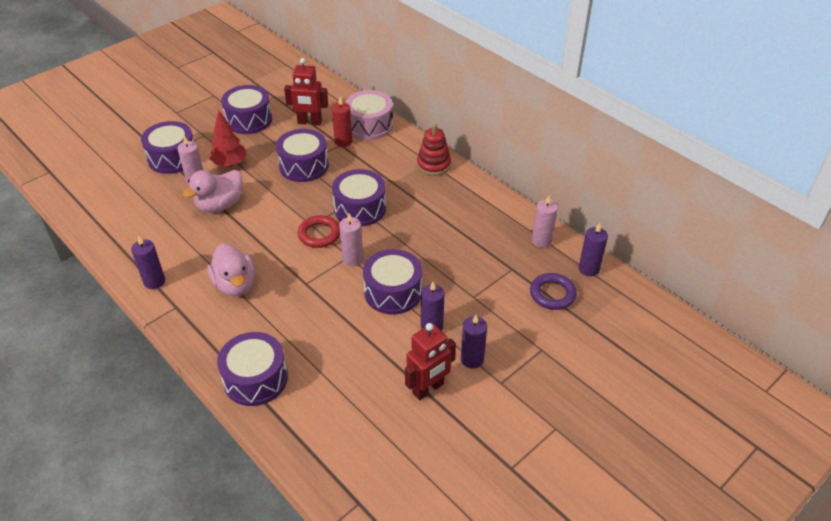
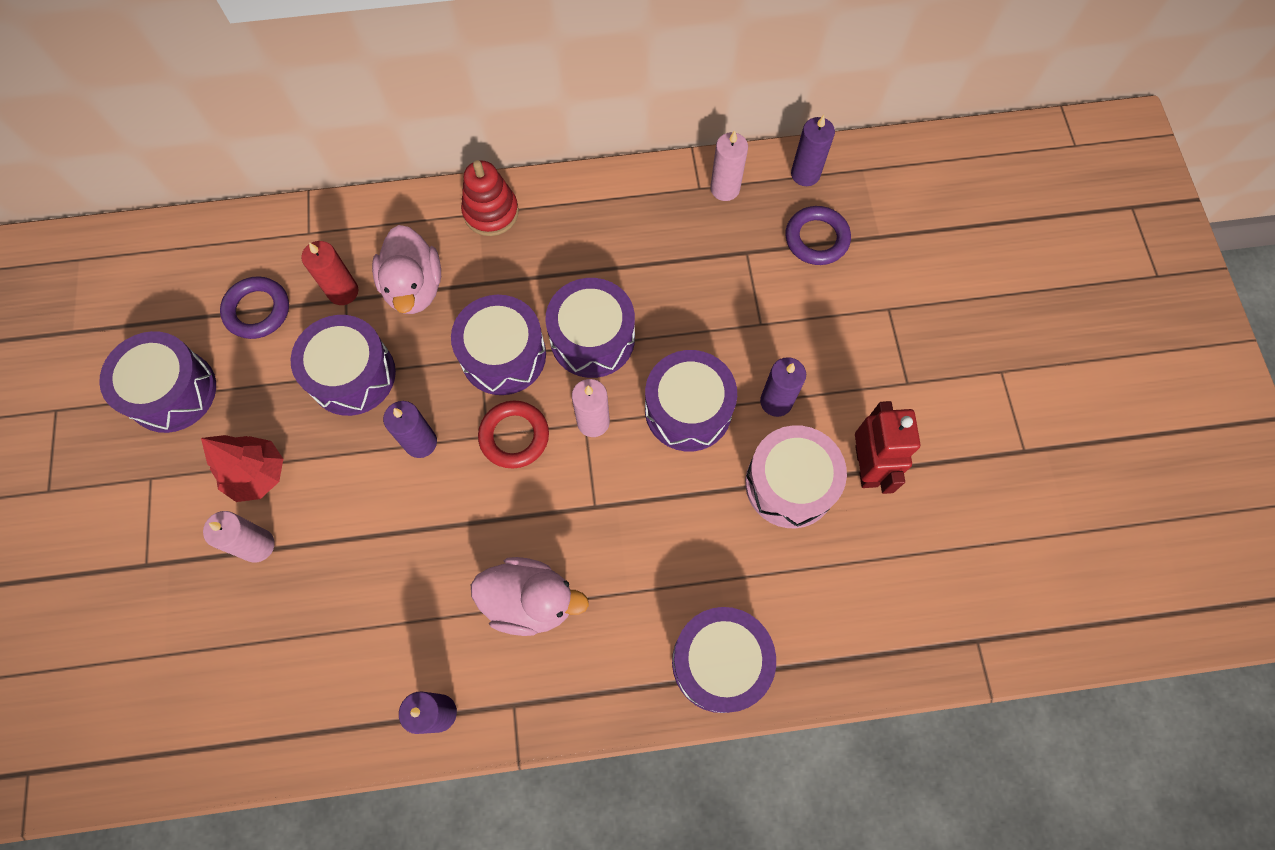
camera: 55 degrees left, 25 degrees up
(172, 158) = (167, 553): purple drum -> purple drum (592, 338)
(220, 205) = (343, 537): pink duck -> pink duck (414, 287)
(309, 122) = (257, 310): red robot -> purple ring
(369, 125) = (337, 236): pink drum -> pink drum (790, 484)
(472, 359) = (854, 390): purple candle -> purple candle (420, 442)

